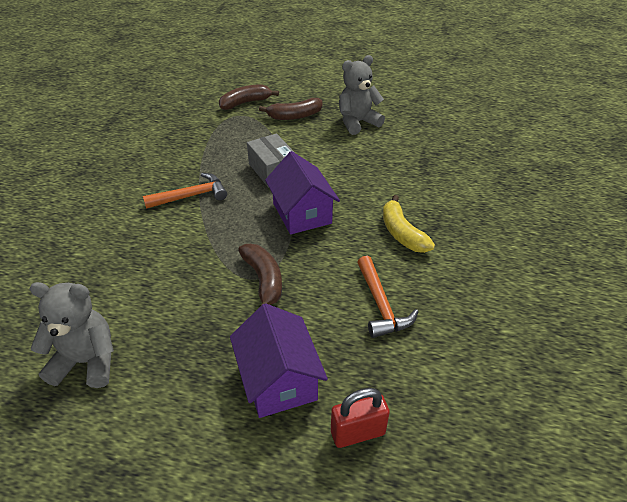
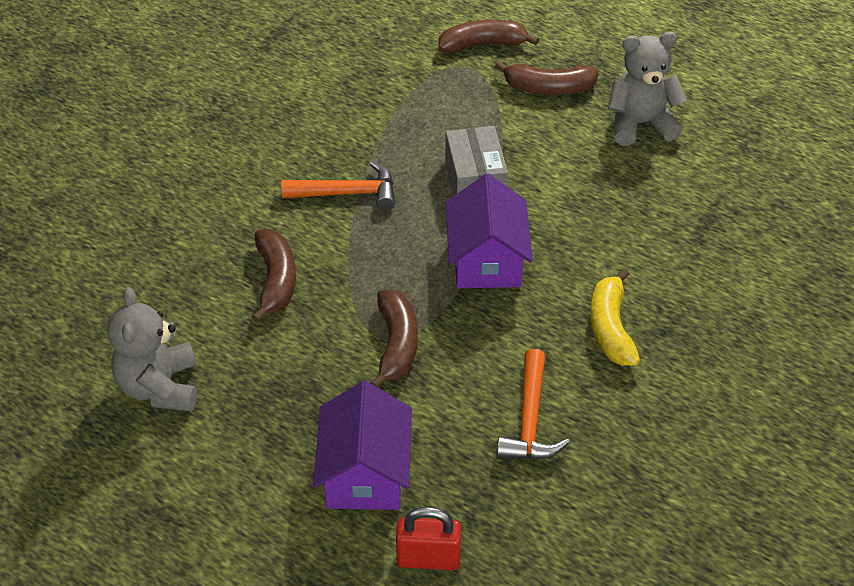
camera: 20 degrees right, 5 degrees up
(87, 361) = (160, 387): grey teddy bear -> grey teddy bear turned 120 degrees counterclockwise
(159, 261) = (276, 280): none -> brown banana

